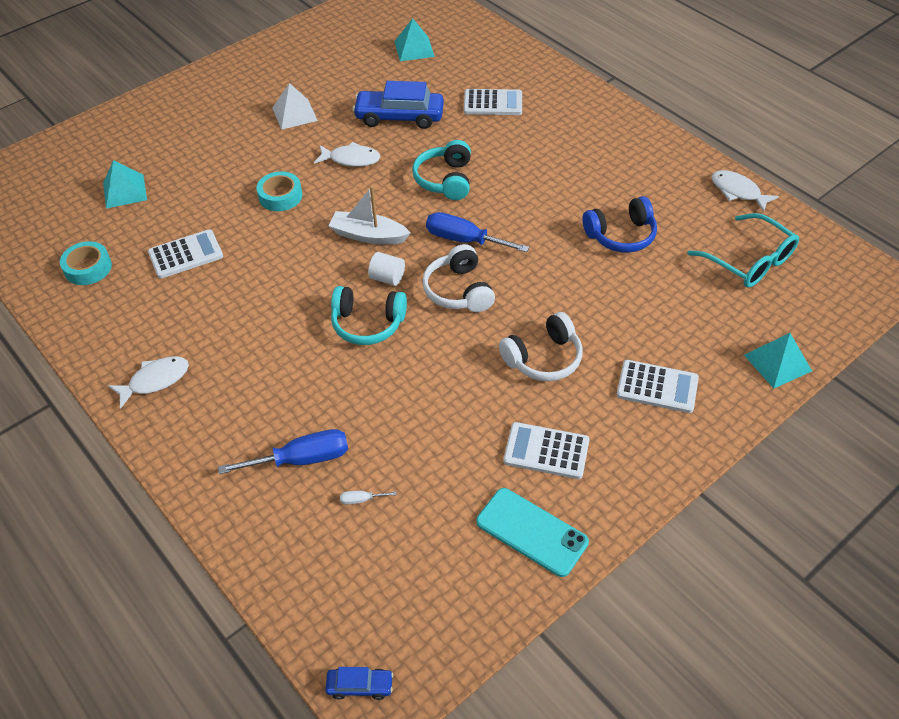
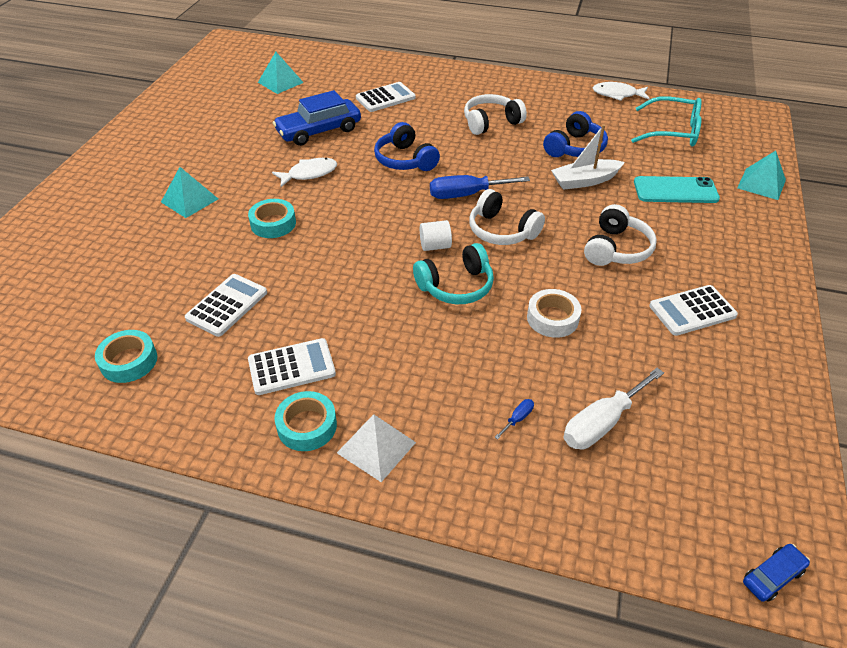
camera: 35 degrees left, 5 degrees down
(124, 191) = (104, 279): turquoise pyramid -> turquoise pyramid (189, 200)
(155, 380) = (307, 426): white fish -> turquoise tape
(294, 114) = (221, 159): white pyramid -> white pyramid (376, 447)
(302, 459) = (517, 419): blue screwdriver -> blue screwdriver, size x0.43
(361, 500) = (602, 423): white screwdriver -> white screwdriver, size x2.34
(368, 235) = (385, 222): white boat -> white boat (584, 181)
(416, 393) = (552, 318): none -> white tape
(445, 180) = (405, 160): turquoise headphones -> blue headphones
(531, 532) = (749, 373): turquoise phone -> turquoise phone (675, 190)
(566, 172) = (491, 122): none -> white headphones
(657, 387) = (711, 232): white calculator -> white calculator (291, 367)

